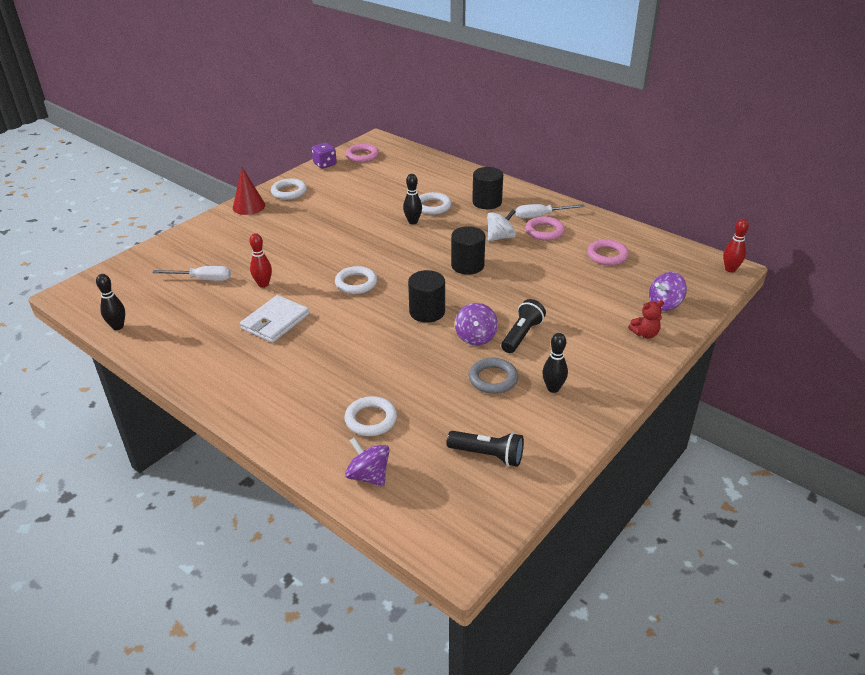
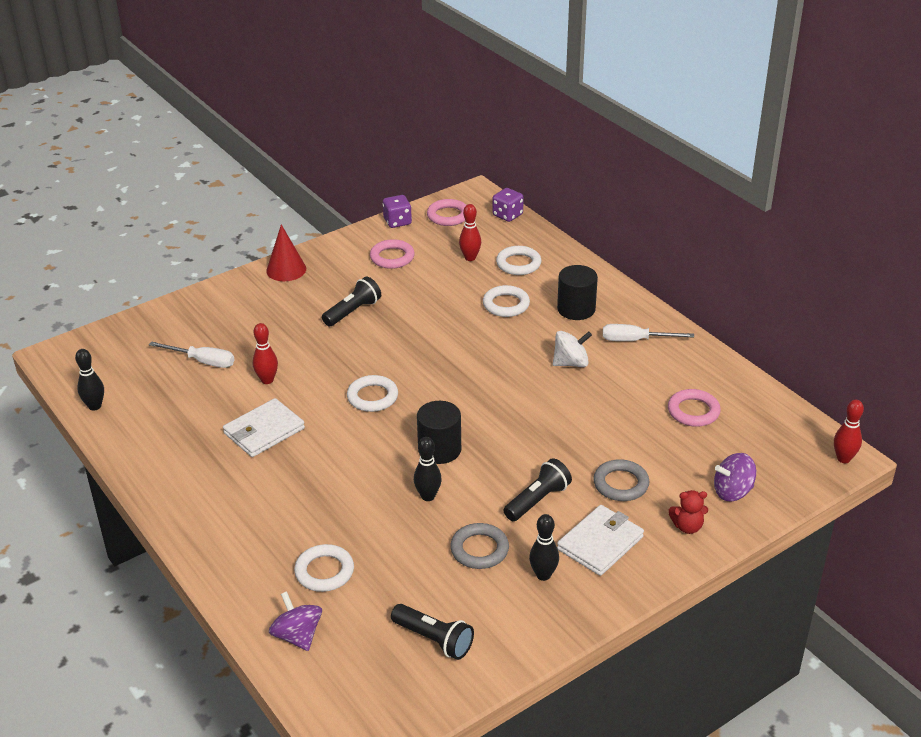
camera: 15 degrees right, 0 degrees up
(289, 192) = (340, 256): white ring -> white ring (518, 264)
(315, 227) = (353, 312): none -> black flashlight
(391, 180) = (470, 258): none -> red bowling pin
(407, 150) = (507, 215): none -> purple dice
(413, 222) = (472, 323): black bowling pin -> black bowling pin (428, 496)
(467, 265) = (513, 395): black cylinder -> none
(475, 337) = (482, 493): purple spinning top -> none
(544, 231) = (630, 364): pink ring -> pink ring (392, 257)
(579, 313) = (621, 484): none -> grey ring
(585, 357) = (600, 543): none -> white wallet

